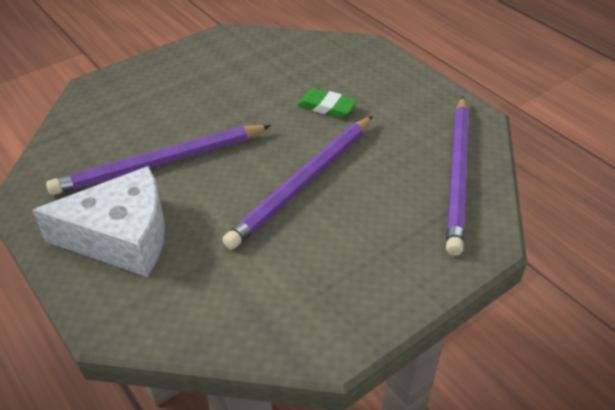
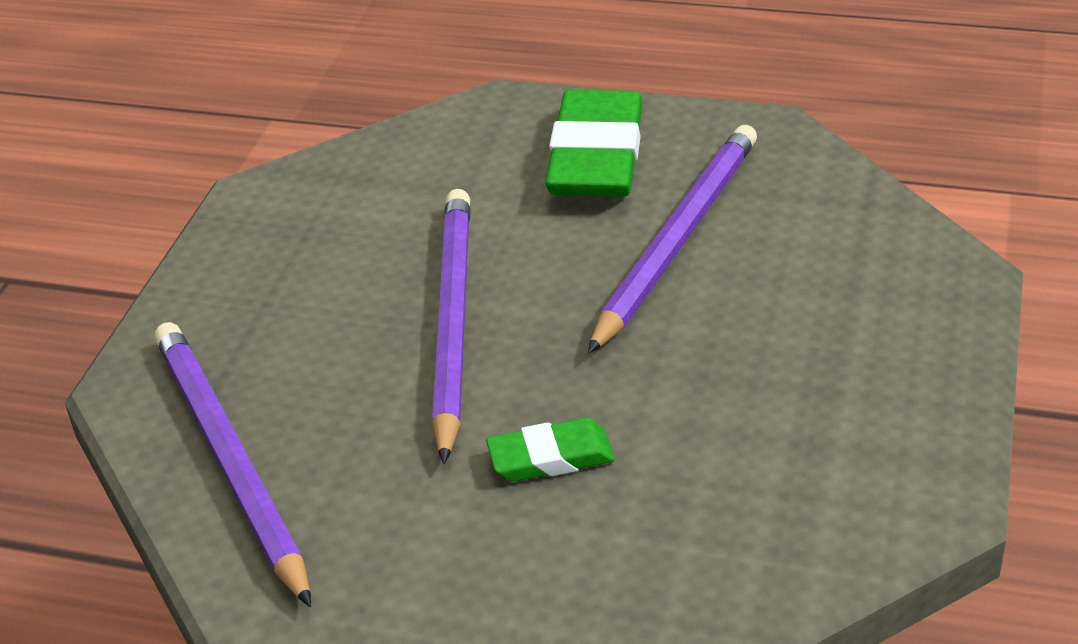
camera: 145 degrees right, 5 degrees down
(122, 237) = (596, 156): white cheese -> green eraser

